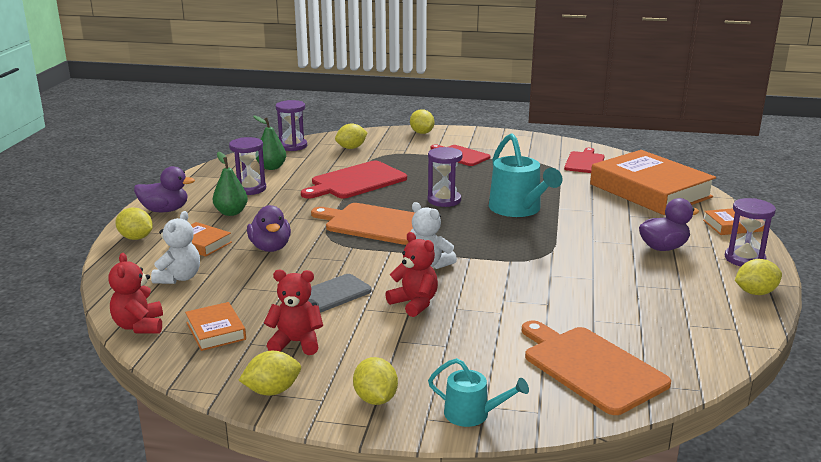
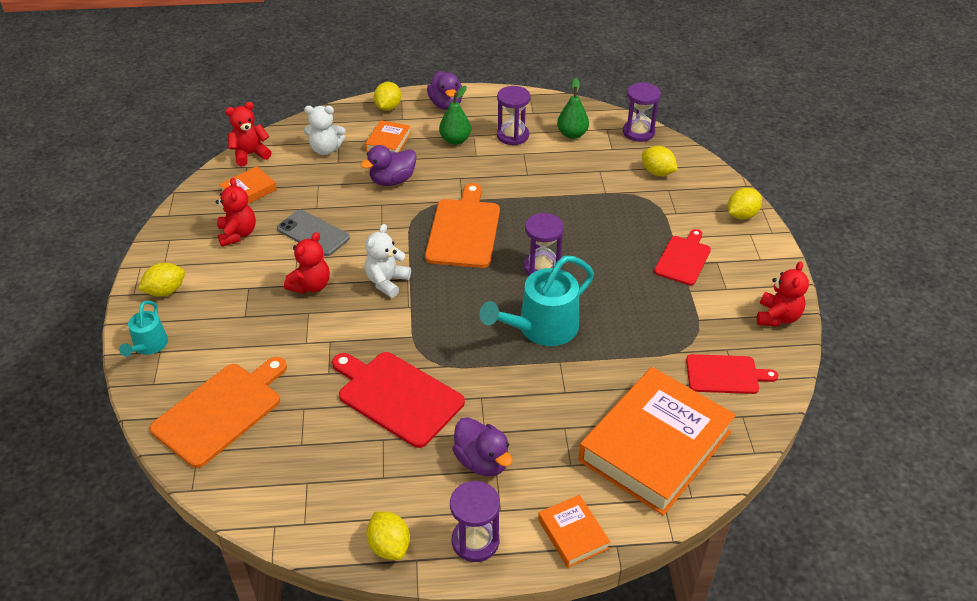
camera: 75 degrees right, 20 degrees up
(272, 391) = (173, 239): yellow lemon -> none
(356, 181) = (563, 196): red cutting board -> red cutting board (397, 397)
(533, 141) = (777, 317): none -> red teddy bear

